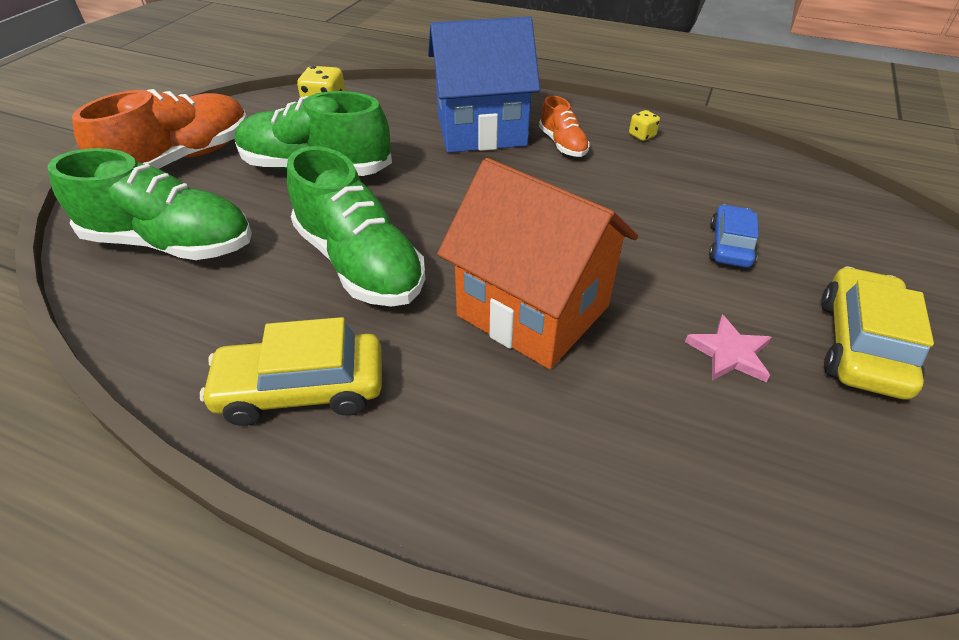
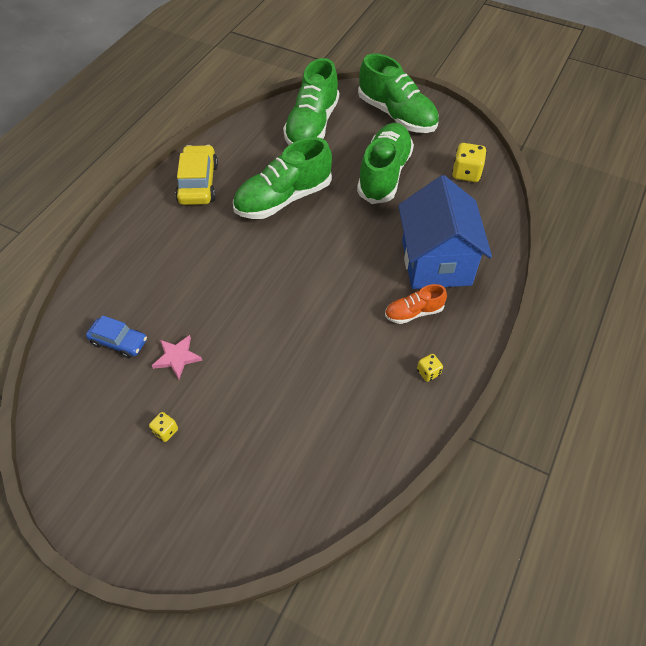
camera: 95 degrees right, 10 degrees up
(182, 159) = (396, 115): orange shoe -> green shoe
(533, 311) = (230, 271): orange house -> none
(730, 245) = (271, 390): blue car -> blue car (119, 342)
(860, 345) = (165, 431): yellow car -> yellow dice

